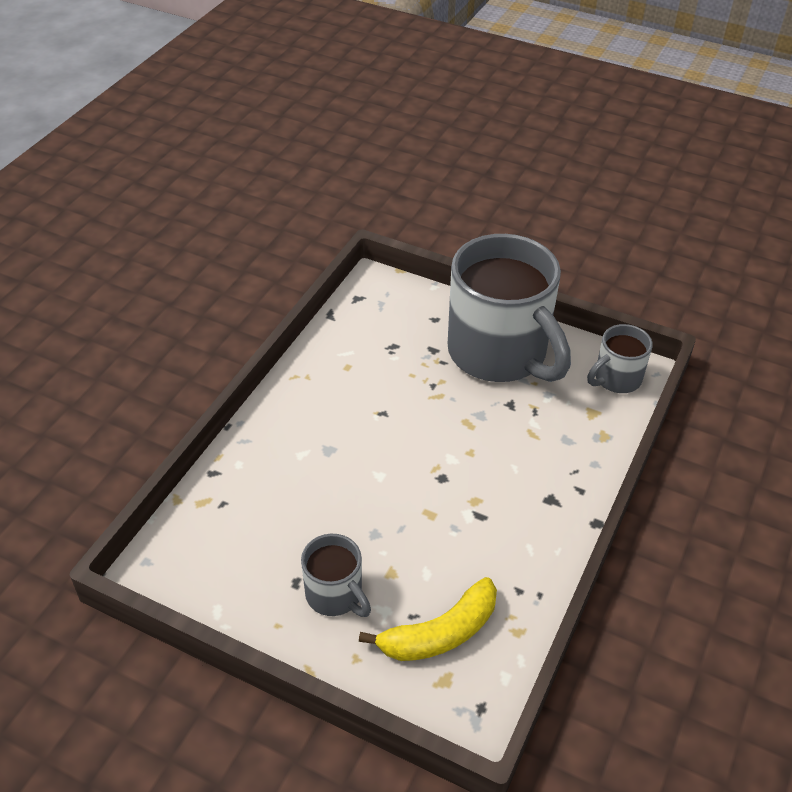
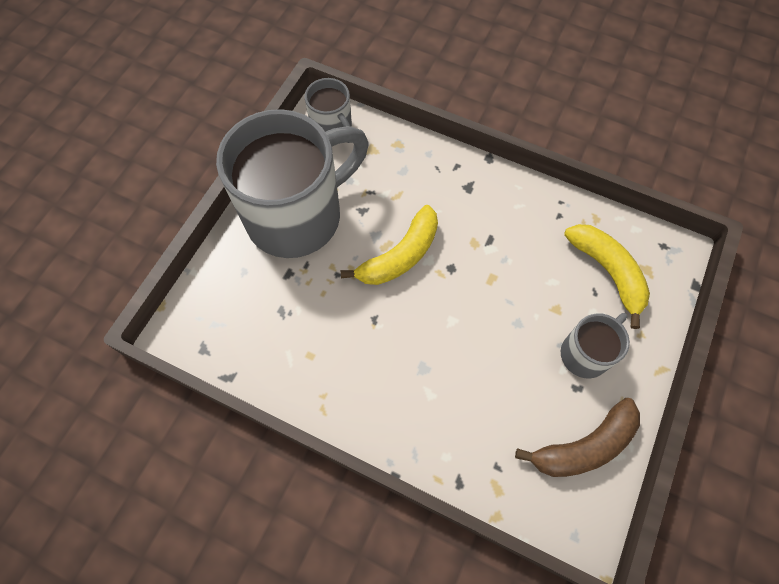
camera: 90 degrees left, 20 degrees up
(232, 580) = (584, 446): none -> brown banana
(455, 434) = (400, 256): none -> yellow banana

